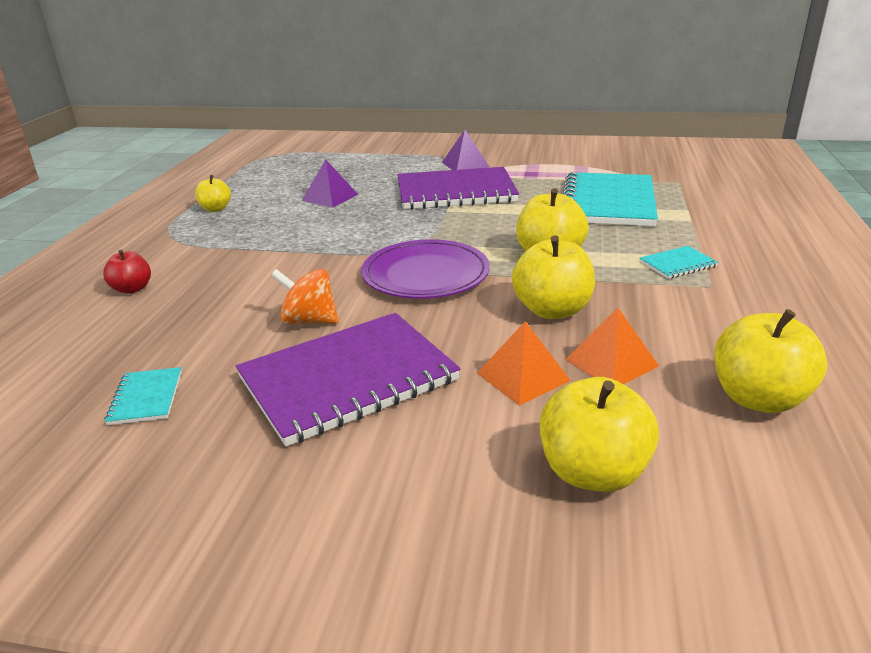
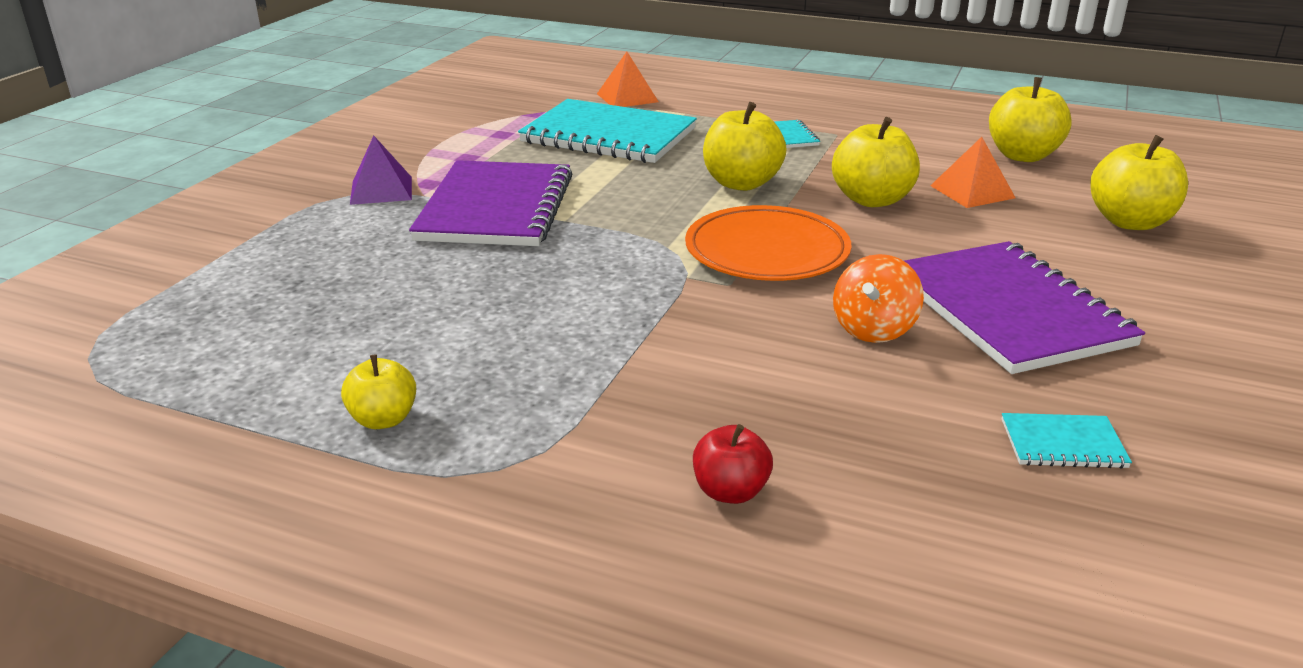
camera: 80 degrees left, 0 degrees up
(330, 197) = (428, 301): purple pyramid -> none
(425, 275) = (767, 251): purple plate -> orange plate
(523, 376) = (997, 228): orange pyramid -> orange pyramid (627, 97)

